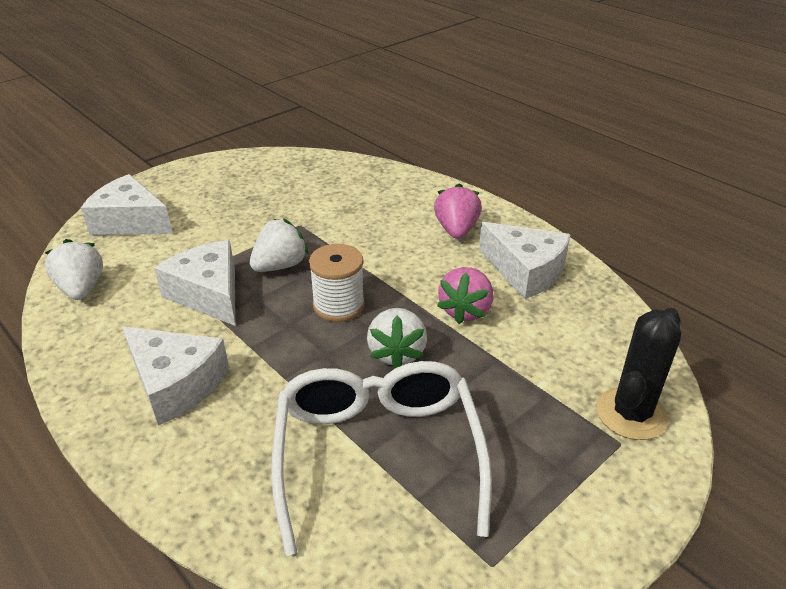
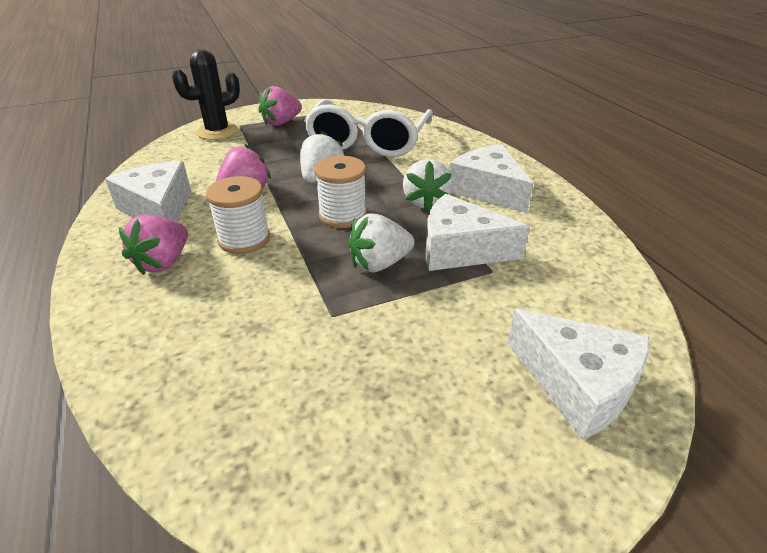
camera: 160 degrees left, 0 degrees up
(82, 289) = (602, 284): white strawberry -> white strawberry (425, 202)
(209, 294) = (460, 249): white cheese -> white cheese turned 120 degrees clockwise
(412, 261) = (244, 239): none -> white spool
(562, 472) = (281, 122): none -> pink strawberry

